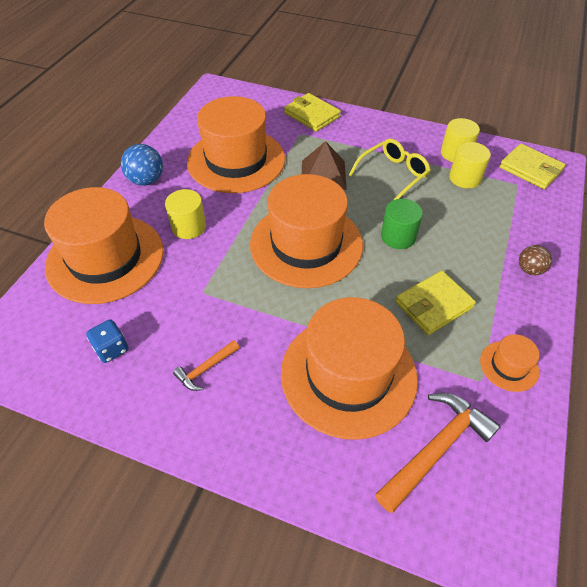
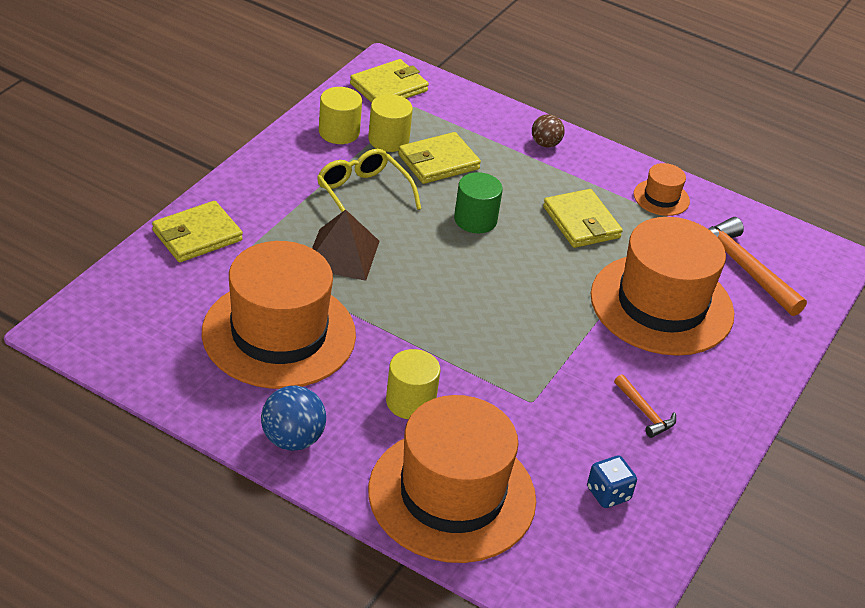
camera: 85 degrees left, 10 degrees down
(306, 244) = (470, 297): orange hat -> none
(456, 207) = (438, 162): none -> yellow wallet

